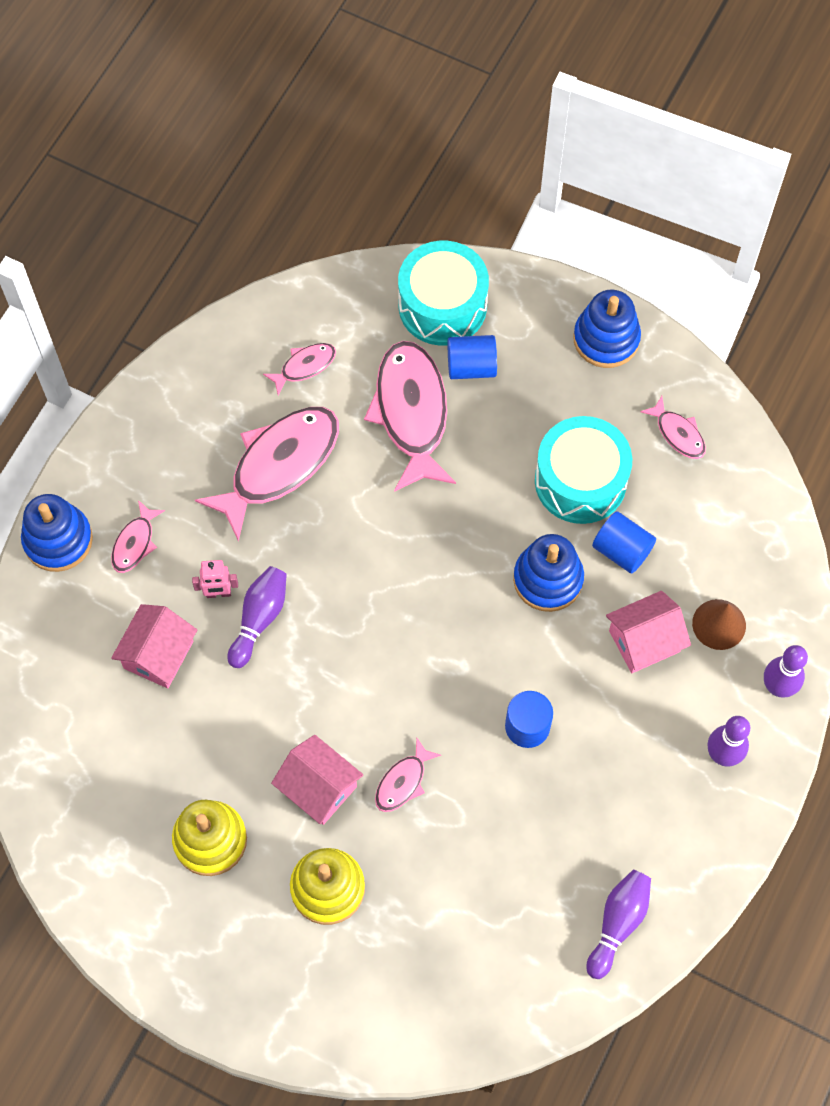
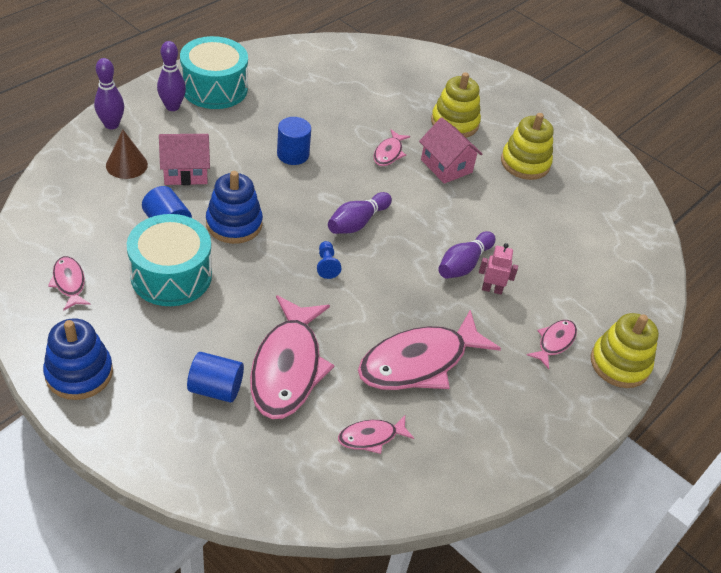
camera: 170 degrees left, 20 degrees down
(58, 540) = (619, 364): blue stacking toy -> yellow stacking toy
(158, 654) = (545, 266): pink house -> none
(403, 782) = (389, 153): pink fish -> pink fish turned 150 degrees clockwise
(418, 558) = (327, 265): none -> blue pawn
(442, 306) = (216, 452): turquoise drum -> turquoise drum (214, 88)
(618, 923) = (284, 63): purple bowling pin -> purple bowling pin (357, 222)

